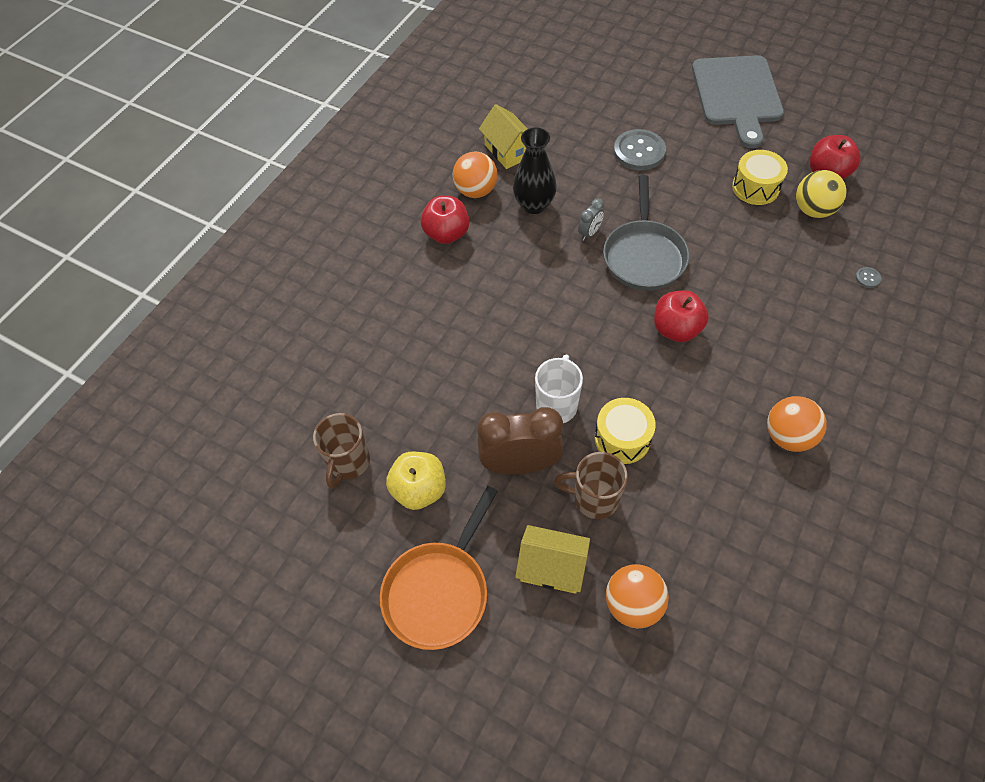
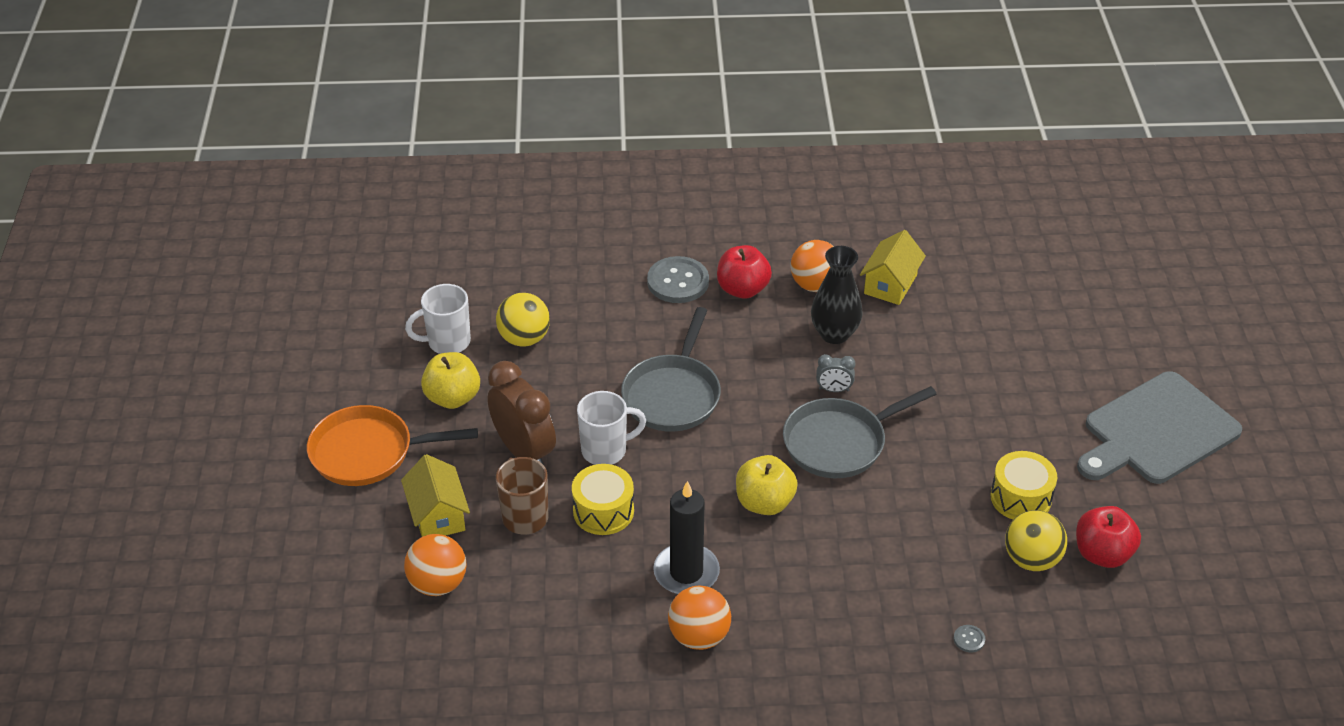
camera: 55 degrees right, 15 degrees down
(348, 462) = (447, 342): brown mug -> white mug
(389, 402) = (524, 339): none -> yellow ball
(526, 331) = (673, 394): none -> grey pan
(639, 151) = (984, 383): grey button -> grey button (678, 282)
(676, 329) = (764, 503): red apple -> yellow apple
(719, 413) = (686, 572): none -> black candle

